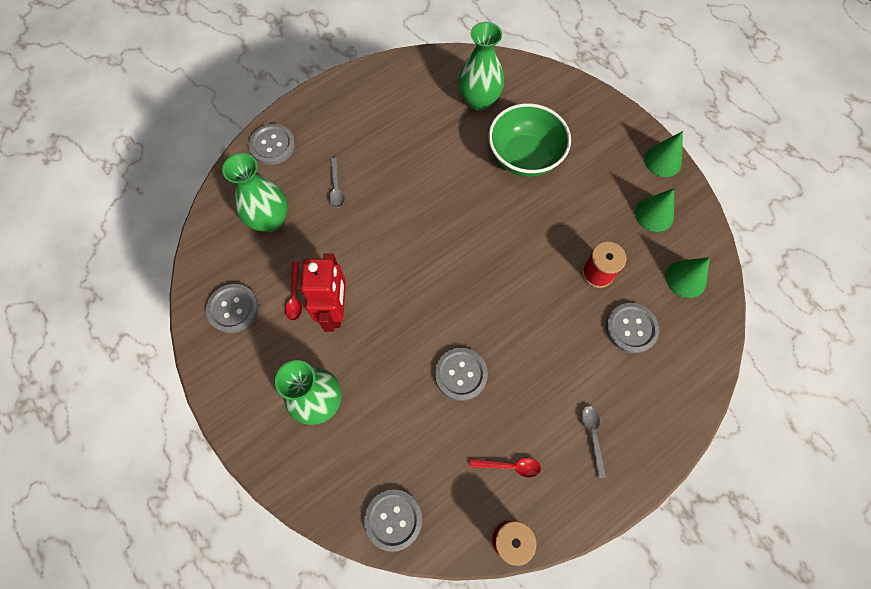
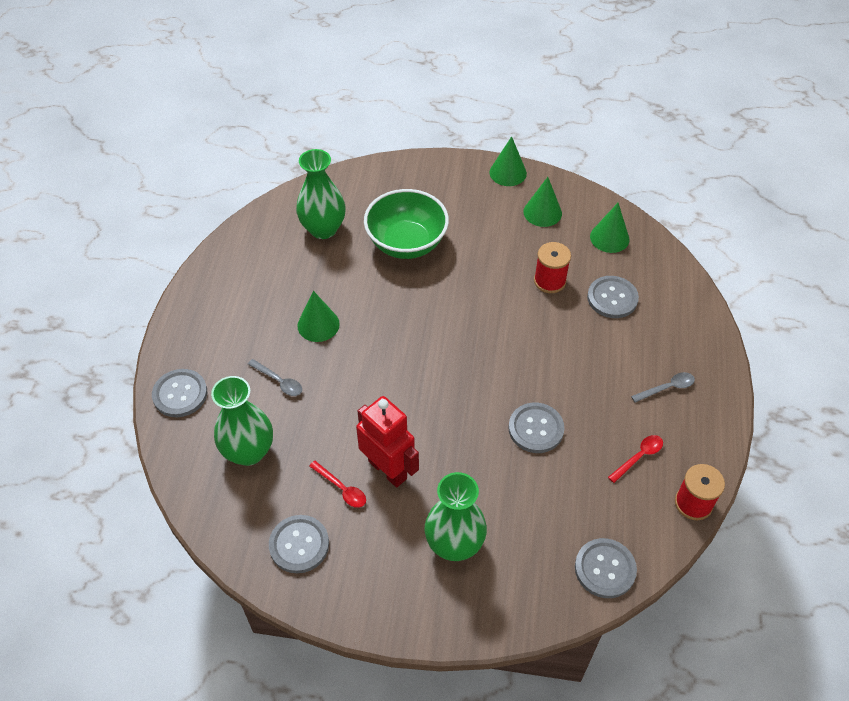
camera: 45 degrees left, 15 degrees down
(401, 168) = (318, 324): none -> green cone
(592, 436) = (667, 388): grey spoon -> grey spoon turned 120 degrees clockwise

